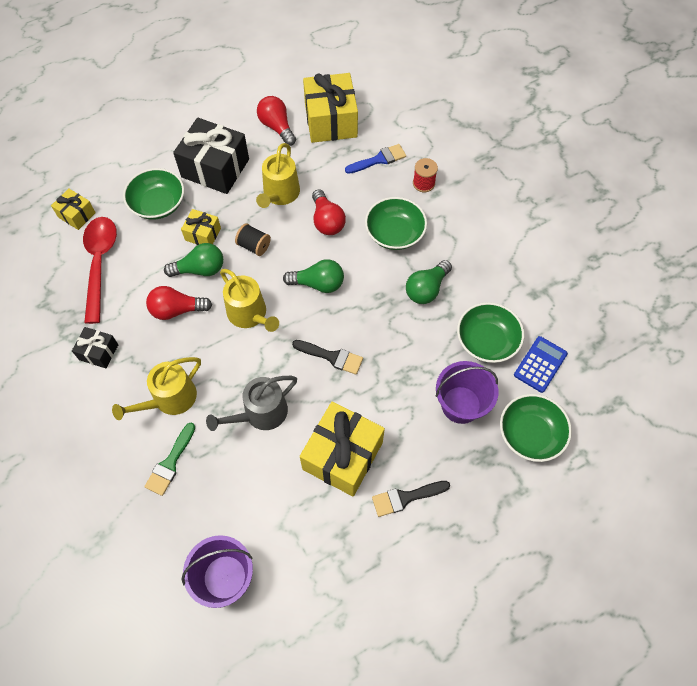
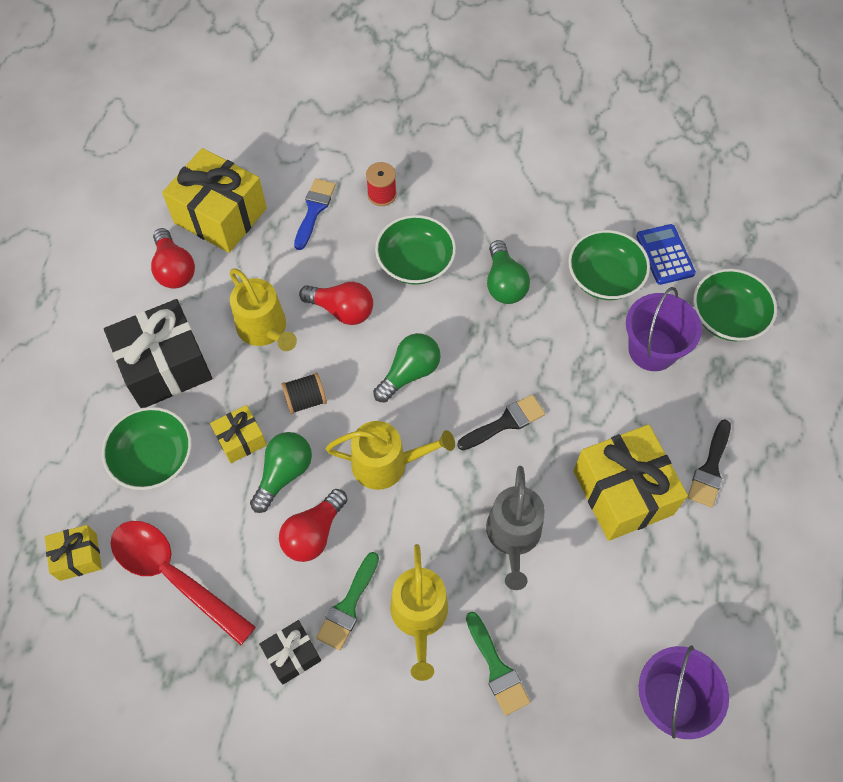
camera: 50 degrees left, 0 degrees up
(148, 358) = (348, 606): none -> green brush
(277, 127) = (174, 269): red light bulb -> red light bulb turned 120 degrees counterclockwise

